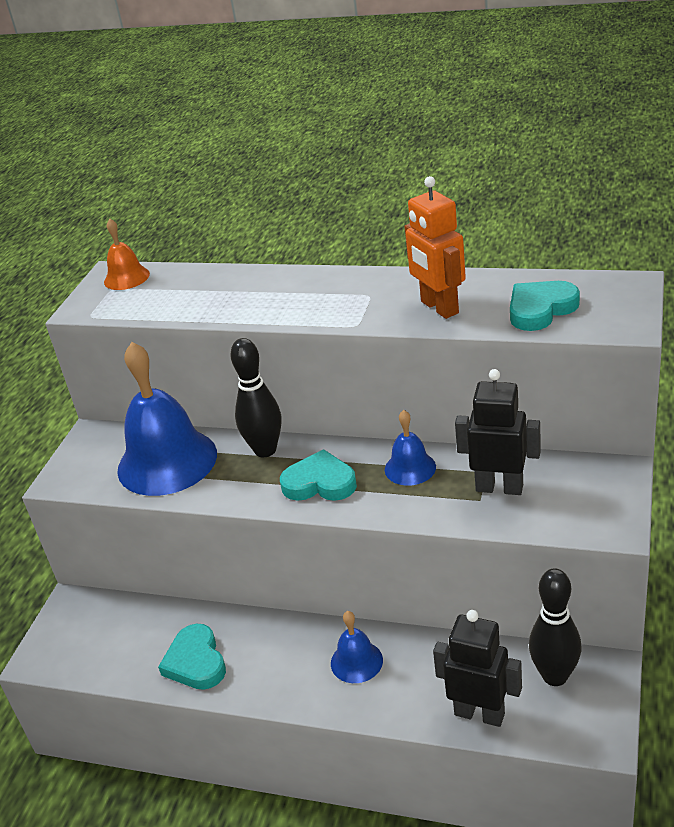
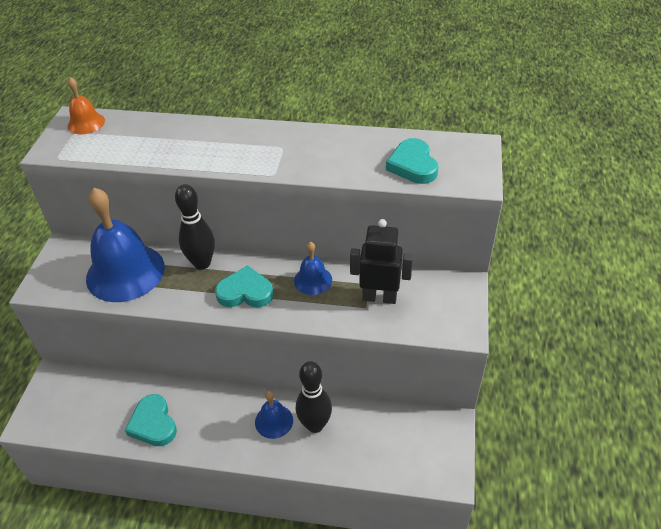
camera: 10 degrees left, 10 degrees up
(439, 307) = (336, 161): orange robot -> none
(479, 713) = (364, 460): black robot -> none
(540, 309) = (413, 165): turquoise heart -> turquoise heart turned 60 degrees counterclockwise
(555, 676) = (415, 430): black bowling pin -> black bowling pin (315, 425)

